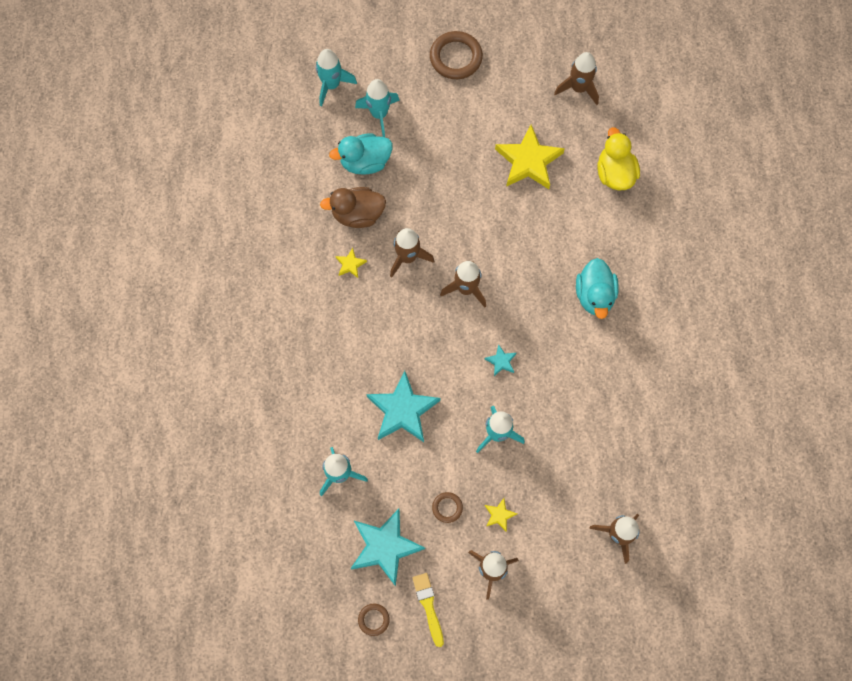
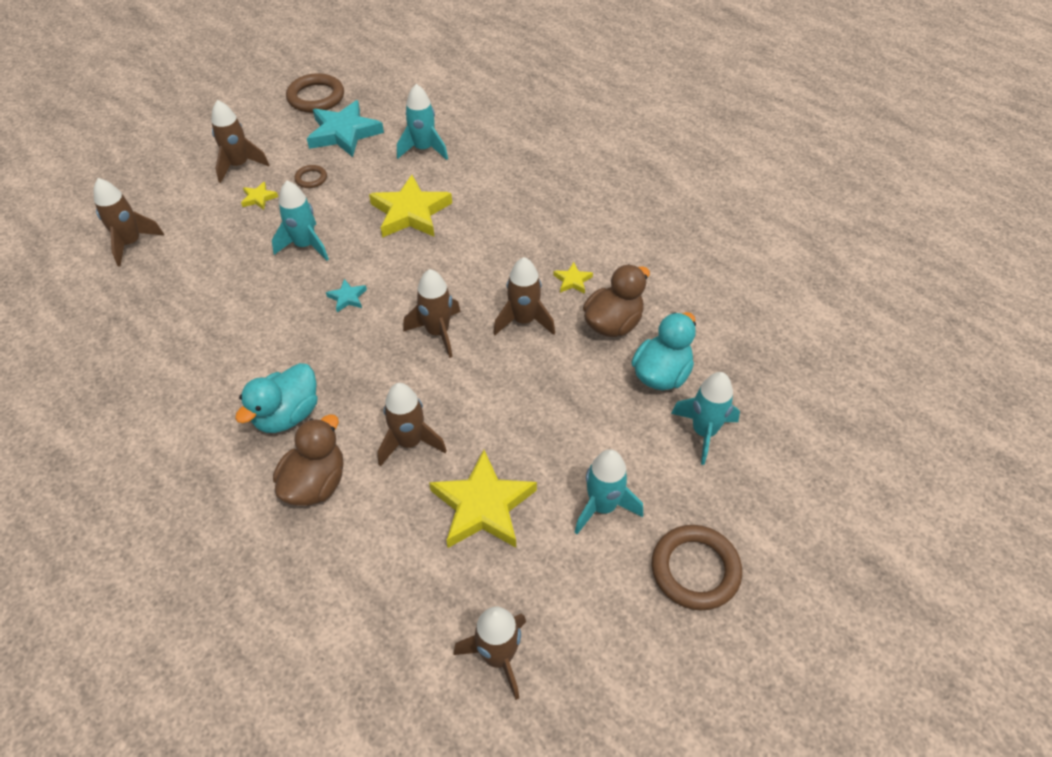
camera: 140 degrees right, 20 degrees down
(331, 85) = (789, 424): turquoise rocket -> turquoise rocket (603, 506)
(373, 619) = (316, 97): brown ring -> brown ring, size x1.95
(403, 410) = (410, 212): turquoise star -> yellow star
(428, 606) = (277, 123): yellow brush -> none
(538, 225) = (410, 442): none -> brown rocket
(594, 295) = (287, 415): turquoise duck -> turquoise duck turned 105 degrees counterclockwise
(606, 238) = (315, 483): none -> brown duck
(614, 173) = (358, 571): yellow duck -> none

